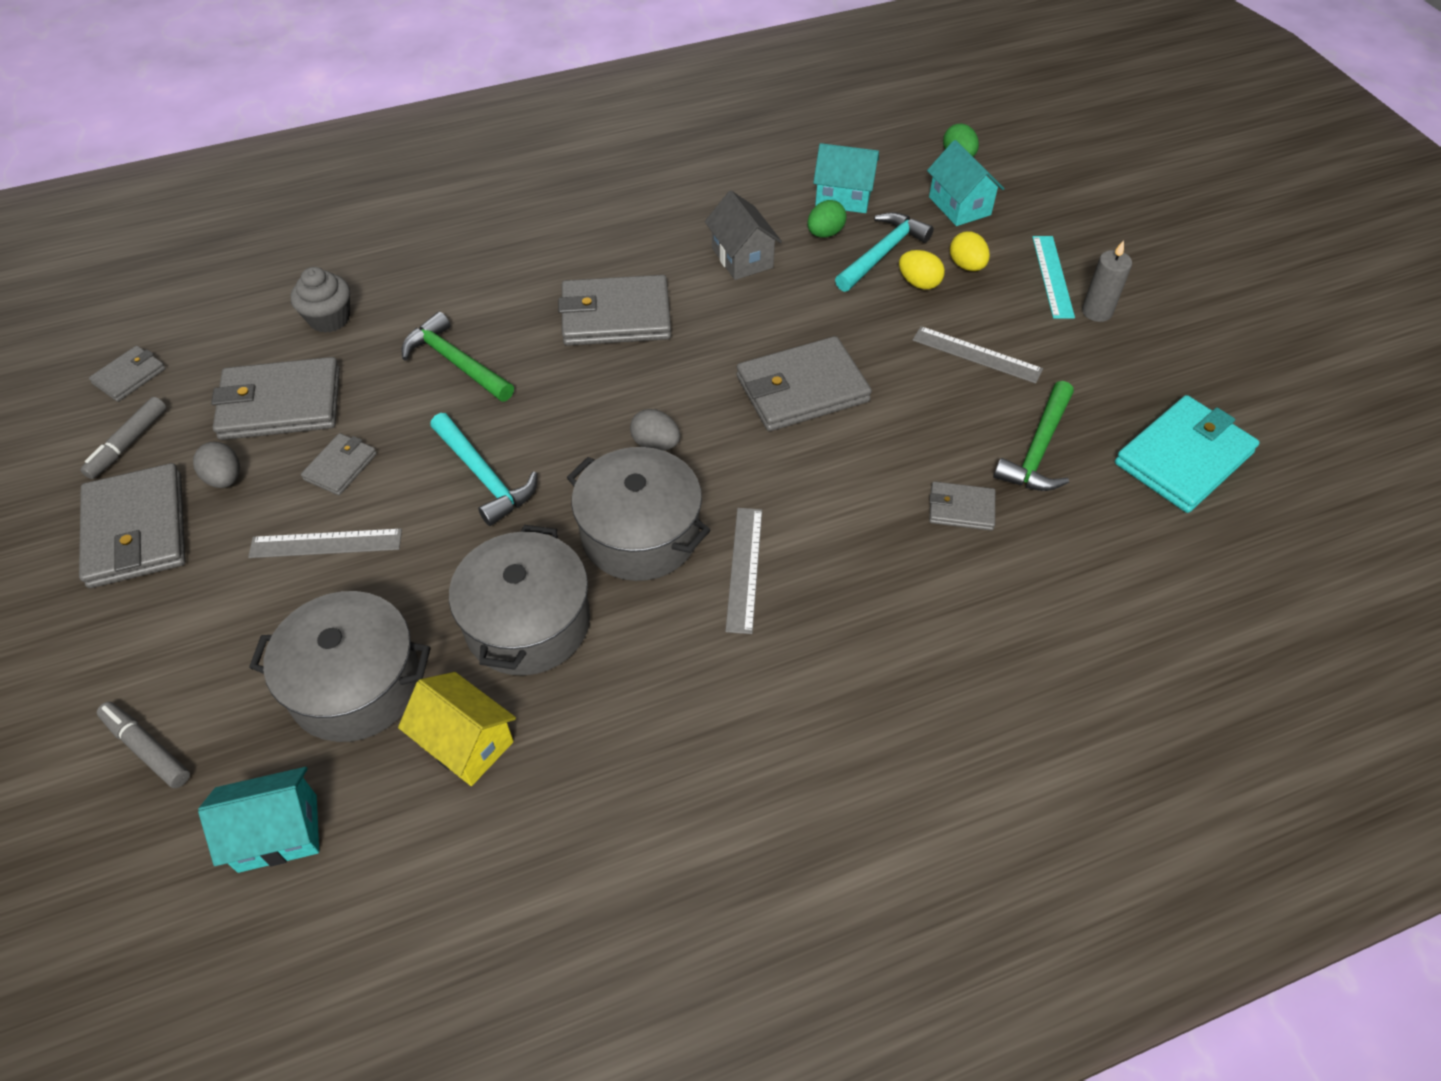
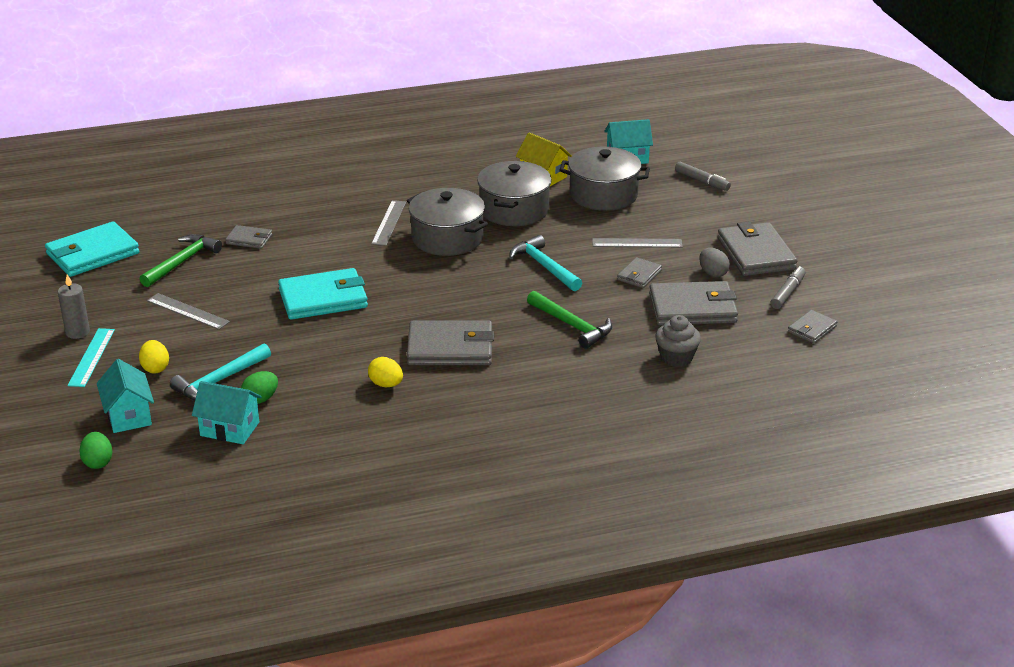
camera: 175 degrees left, 20 degrees down
(656, 444) = (431, 276): grey egg -> none
(742, 258) = (339, 384): grey house -> none
(802, 389) = (323, 298): grey wallet -> turquoise wallet
(919, 283) = (202, 358): yellow egg -> yellow egg (386, 384)

